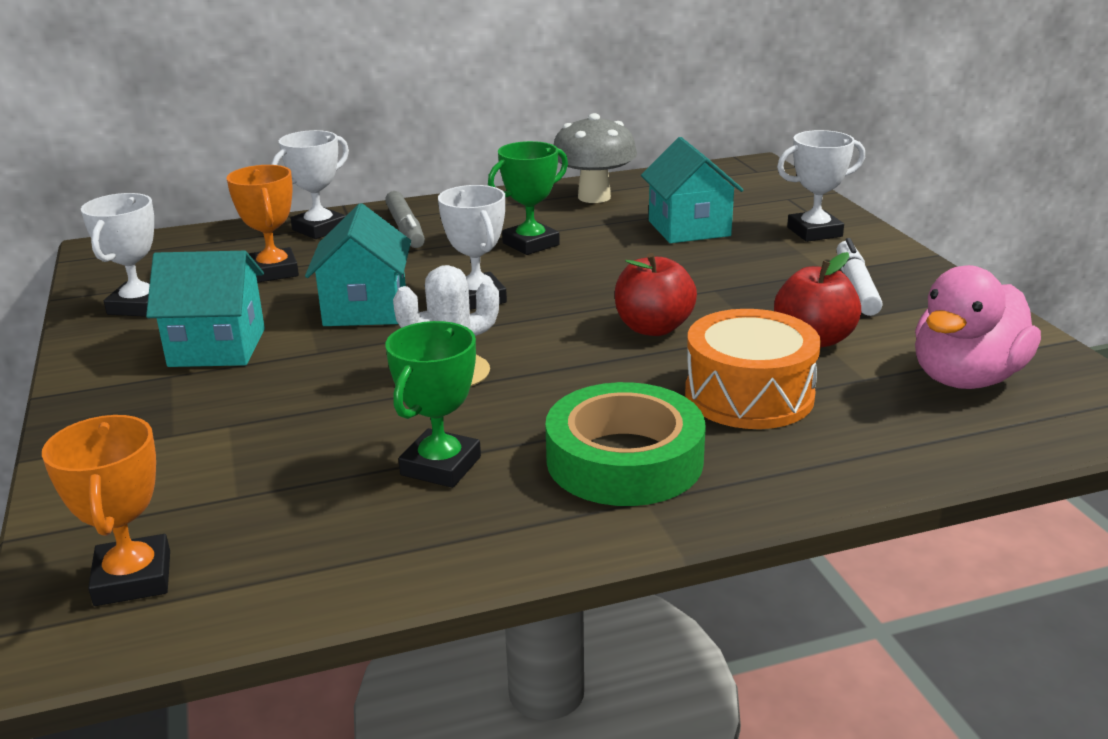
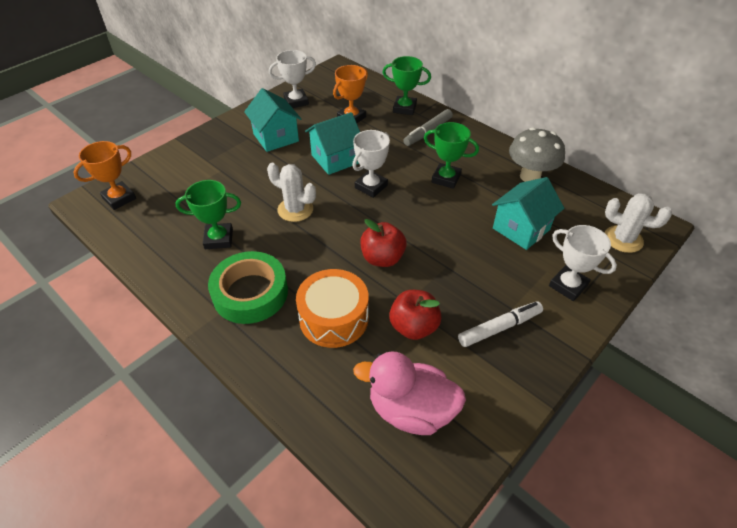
camera: 60 degrees right, 20 degrees up
(319, 229) = (404, 108): white trophy -> green trophy
(763, 185) = (623, 239): none -> white cactus

